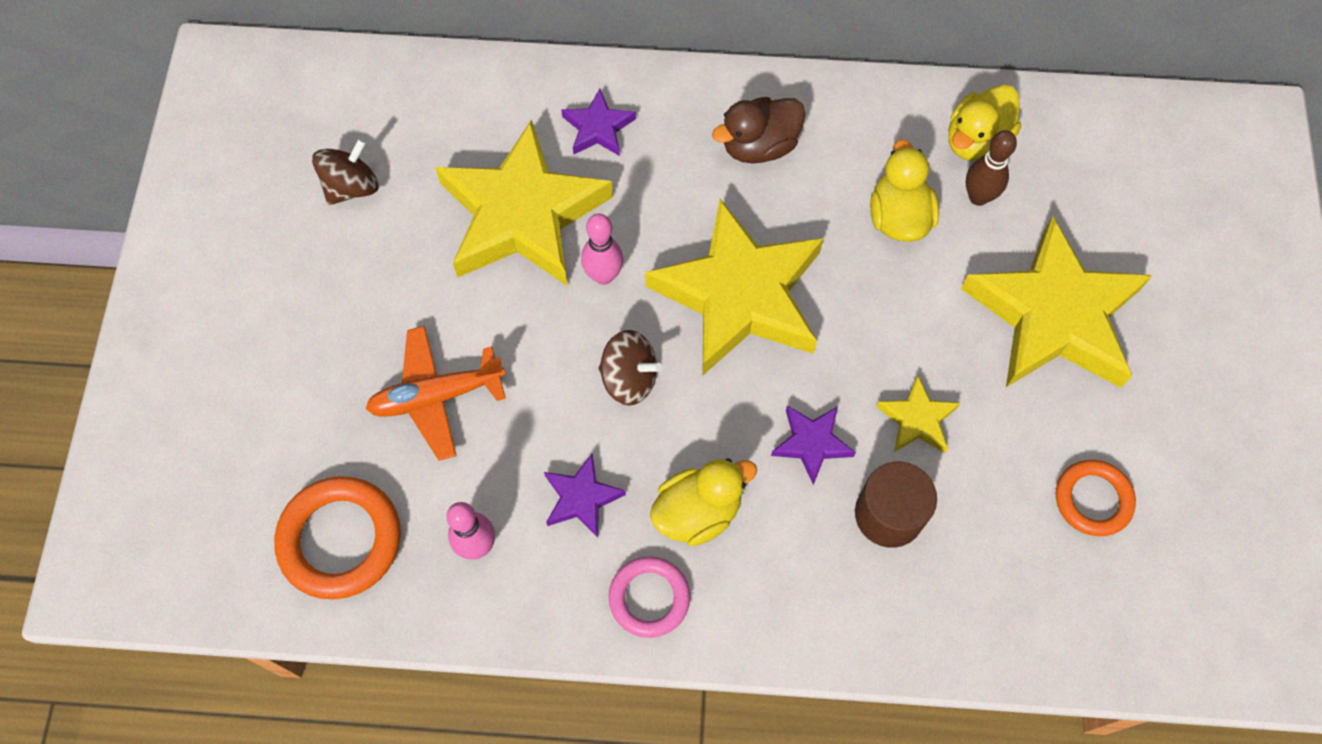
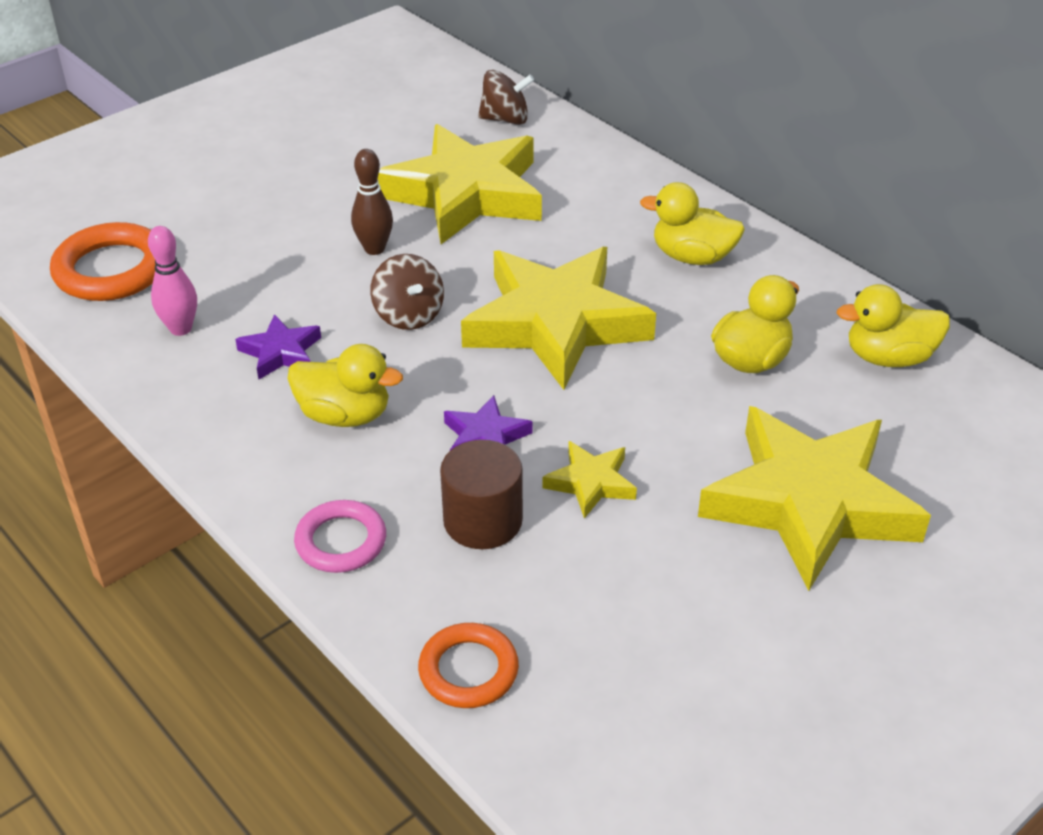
camera: 45 degrees right, 25 degrees down
(352, 187) = (379, 121): brown spinning top -> brown spinning top (505, 119)
(436, 396) = (273, 243): orange plane -> none
(598, 128) = (584, 182): purple star -> none
(603, 275) = (473, 254): pink bowling pin -> none
(649, 598) = (240, 435): pink ring -> pink ring (341, 541)
(759, 146) = (692, 257): brown duck -> yellow duck
(978, 197) = (842, 390): brown bowling pin -> brown bowling pin (374, 249)
(1093, 499) = (674, 643): orange ring -> orange ring (468, 670)

